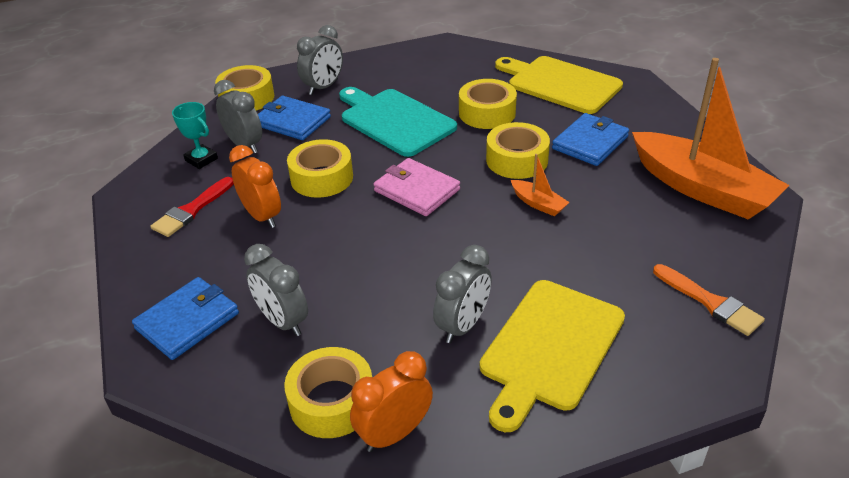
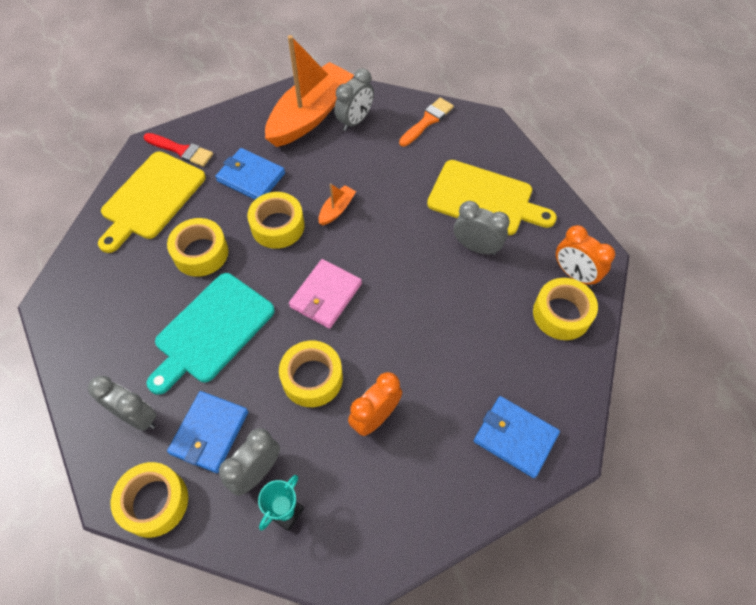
camera: 100 degrees left, 20 degrees up
(191, 210) = (373, 489): red brush -> red brush (181, 150)
(283, 321) = (499, 364): grey clock -> grey clock (355, 121)

